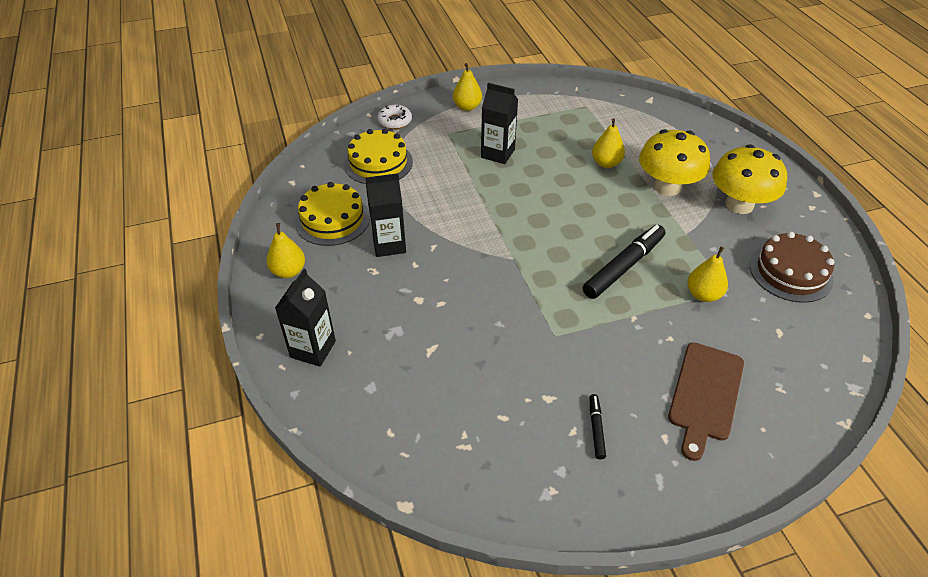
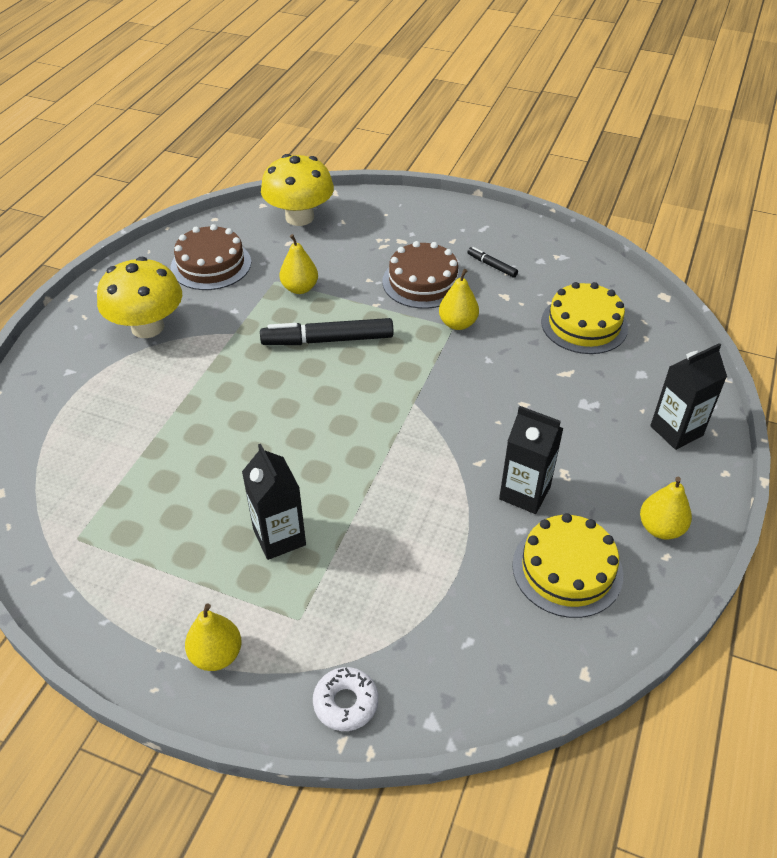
camera: 140 degrees left, 0 degrees up
(378, 163) = (440, 628): yellow cake -> yellow cake (584, 324)
(596, 429) = (492, 266): black marker -> black marker turned 90 degrees clockwise
(606, 163) = (186, 442): yellow pear -> yellow pear (457, 324)
(628, 366) = (423, 282): none -> brown cake
(667, 186) = (174, 380): yellow mushroom -> yellow mushroom (299, 217)
(705, 395) = (395, 243): brown cutting board -> none

